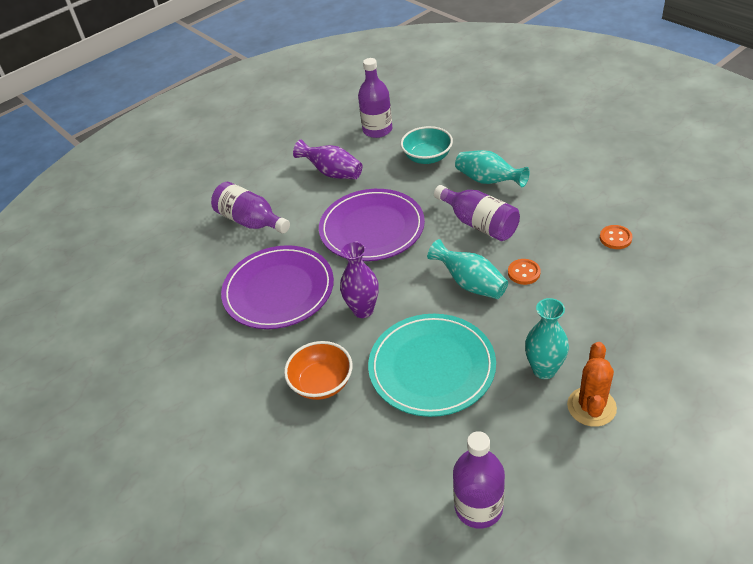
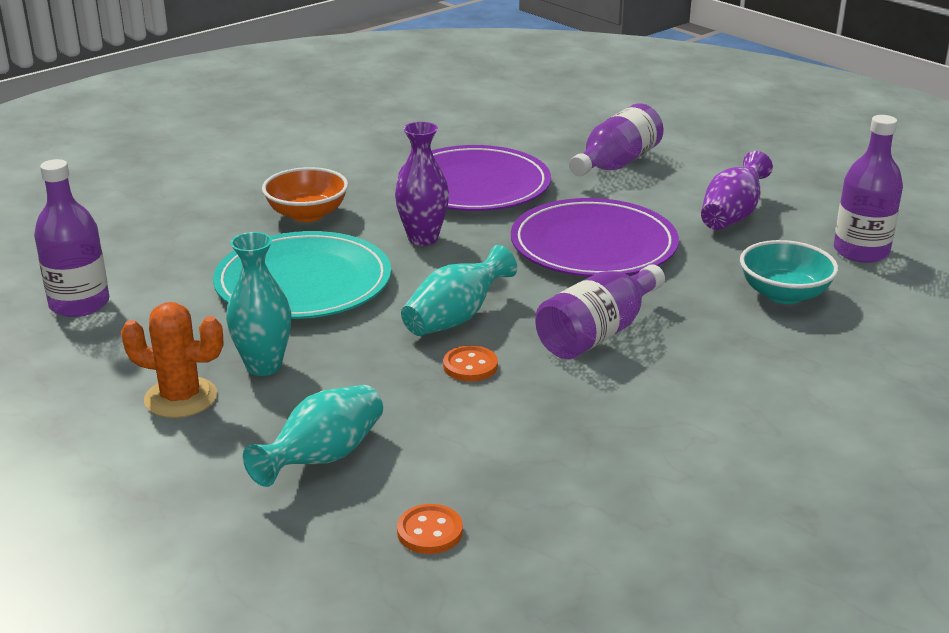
camera: 85 degrees right, 15 degrees down
(488, 181) = (718, 349): turquoise vase -> turquoise vase (323, 458)
(615, 238) = (544, 471): orange button -> orange button (430, 531)

